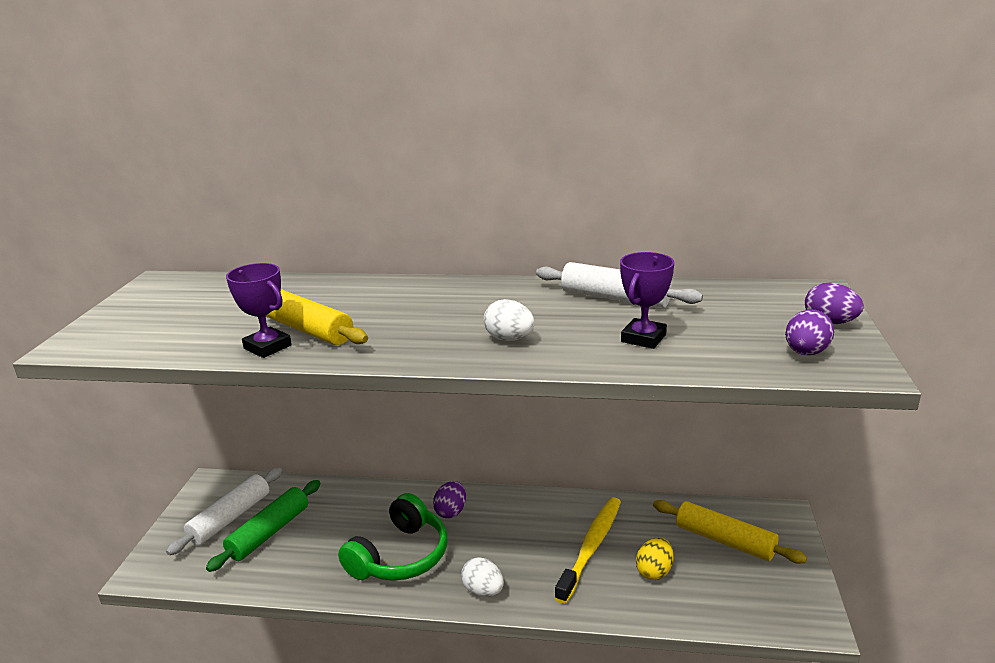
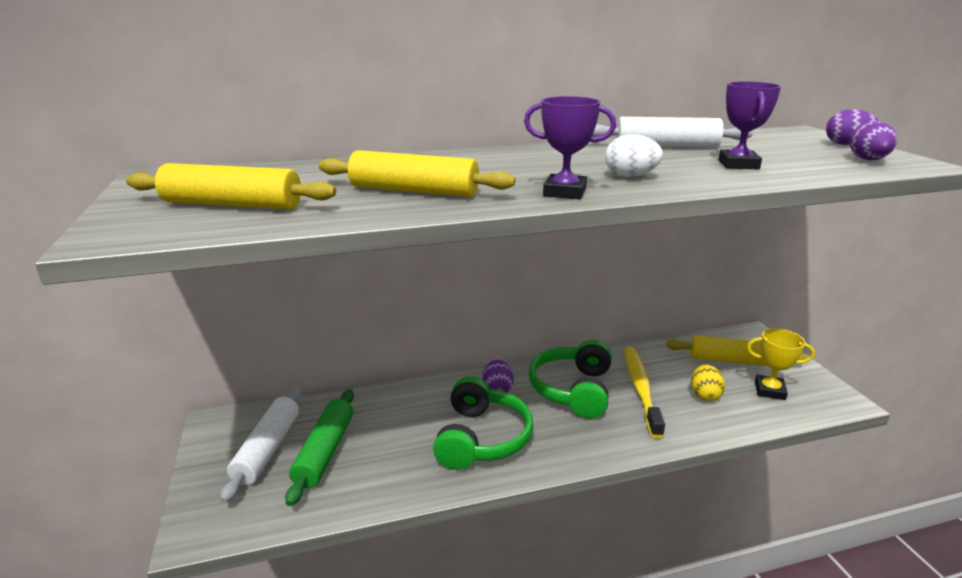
camera: 25 degrees left, 0 degrees up
(169, 325) = (232, 205): none -> yellow rolling pin
(267, 347) = (391, 207): purple trophy -> purple trophy (564, 192)
(483, 591) = (584, 447): white egg -> none
(522, 530) = (572, 390): none -> green headphones
(734, 586) = (769, 390): none -> yellow trophy

